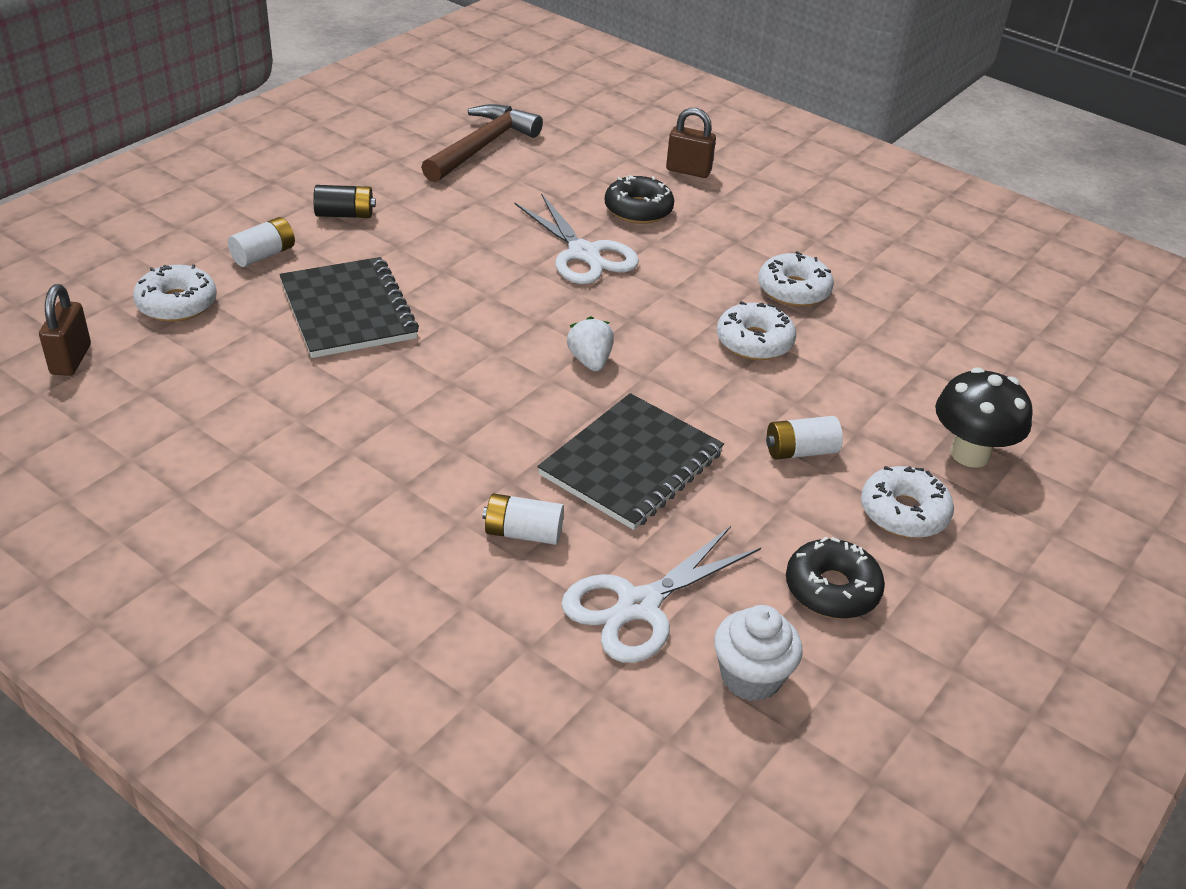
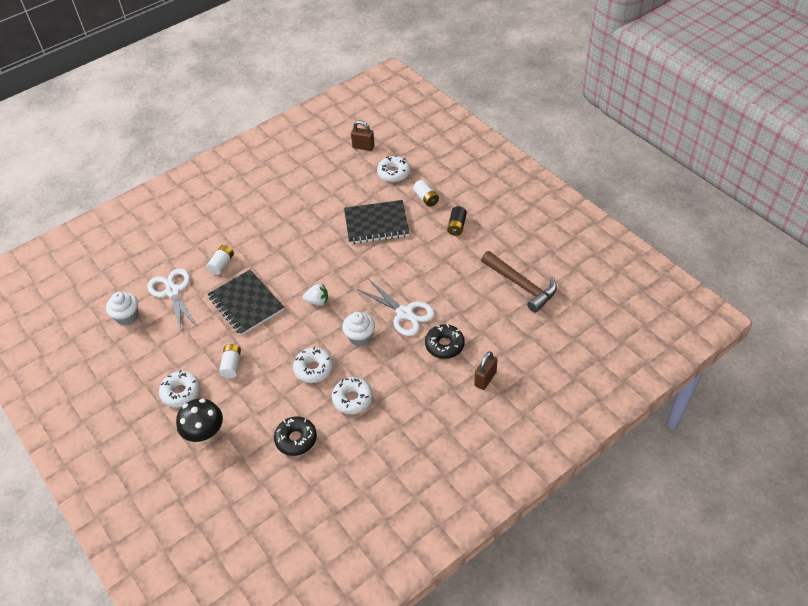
camera: 110 degrees right, 10 degrees up
(584, 254) = (405, 313): white scissors -> white scissors turned 120 degrees counterclockwise
(658, 297) = (360, 337): none -> white cupcake
(832, 589) = (153, 353): black donut -> black donut (296, 439)

